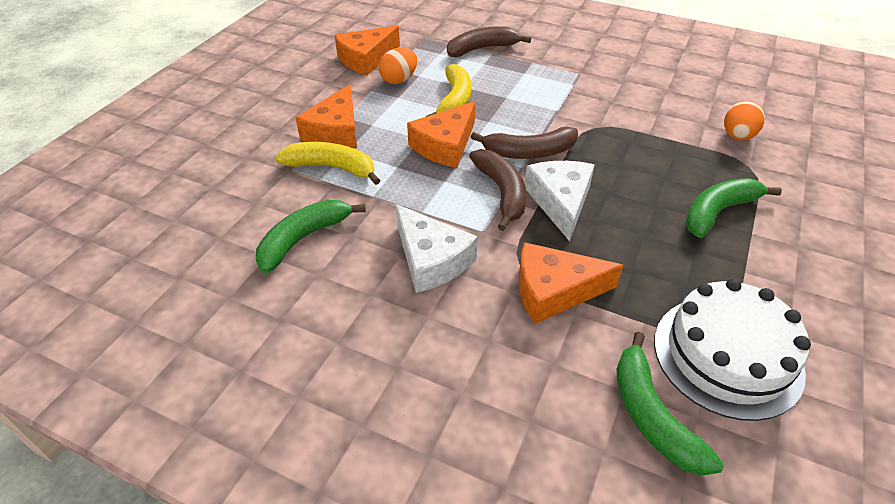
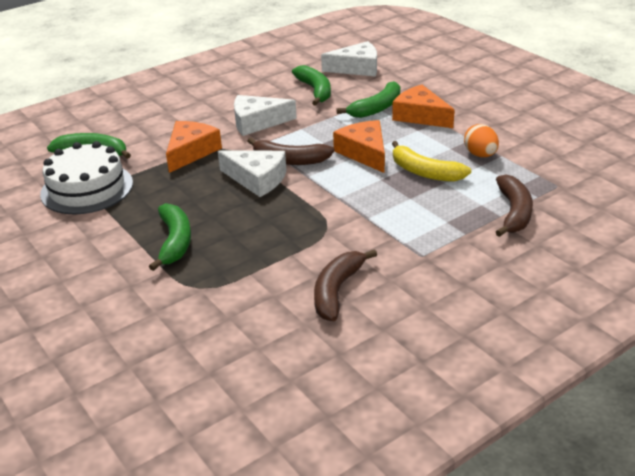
camera: 120 degrees right, 10 degrees down
(208, 223) = (357, 68): none -> white cheese
(332, 167) = (376, 108): yellow banana -> green banana
(366, 59) = (530, 147): orange cheese -> none
(529, 152) = (323, 185): brown banana -> brown banana (337, 291)
(737, 136) = (239, 304): orange egg -> none

